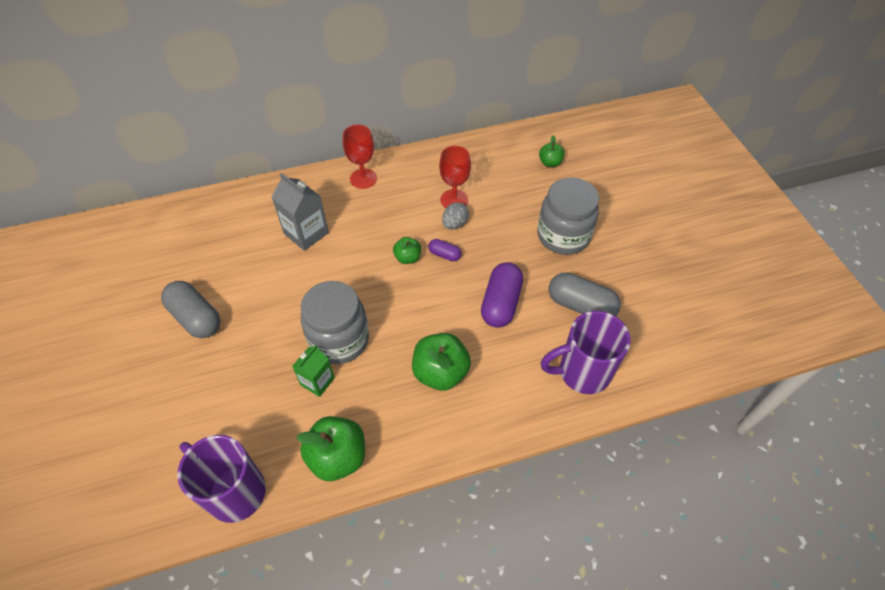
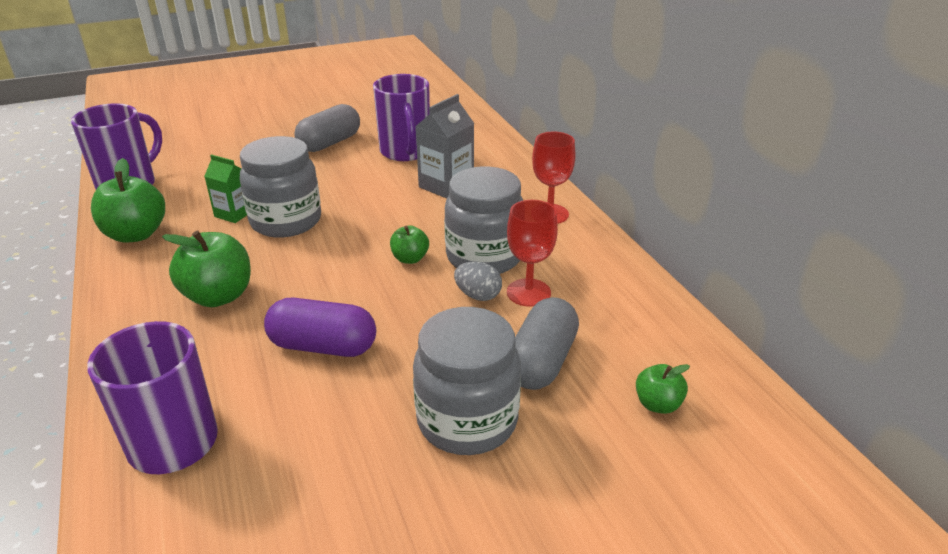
camera: 85 degrees right, 20 degrees down
(237, 259) = (405, 152): none -> purple mug
(411, 218) = (484, 257): none -> grey jar
(444, 255) = (417, 289): purple capsule -> none
(581, 305) = (307, 441): grey capsule -> grey capsule (542, 361)

